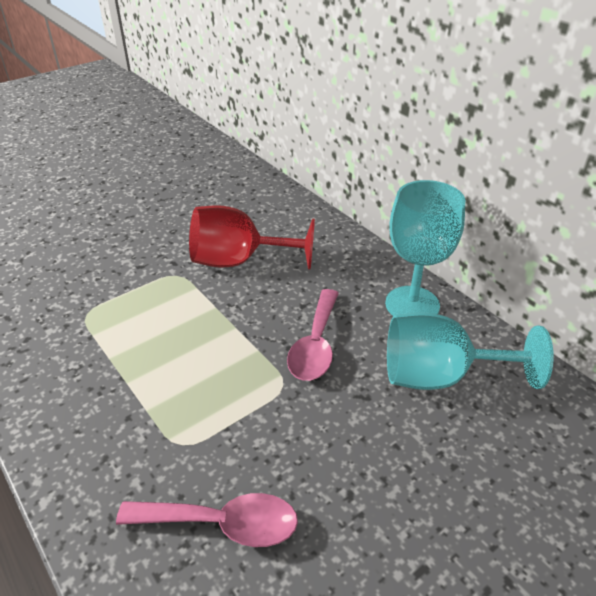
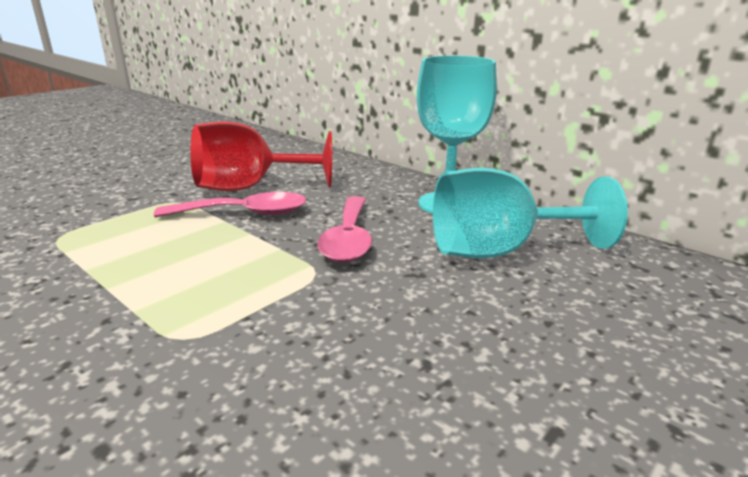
camera: 10 degrees left, 15 degrees down
(222, 524) = (248, 416): pink spoon -> pink spoon (245, 213)

